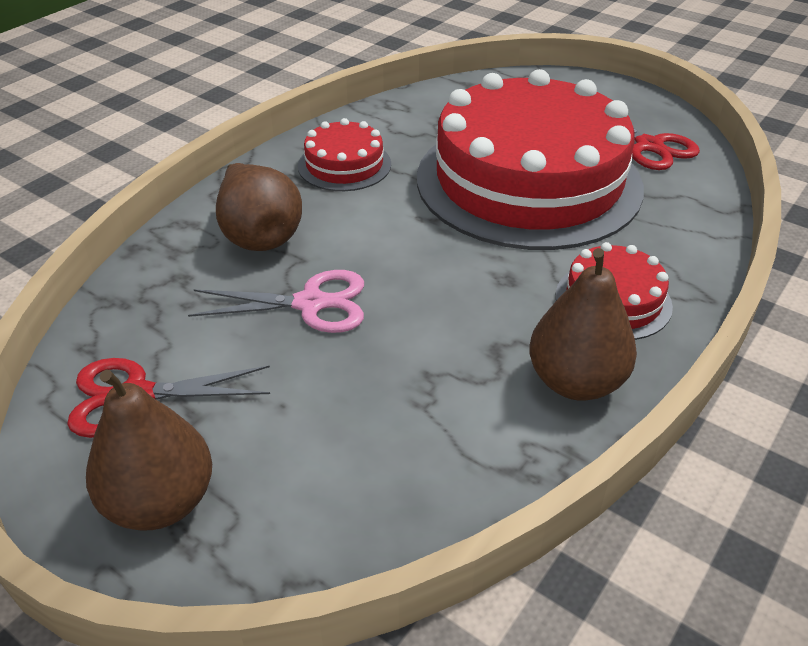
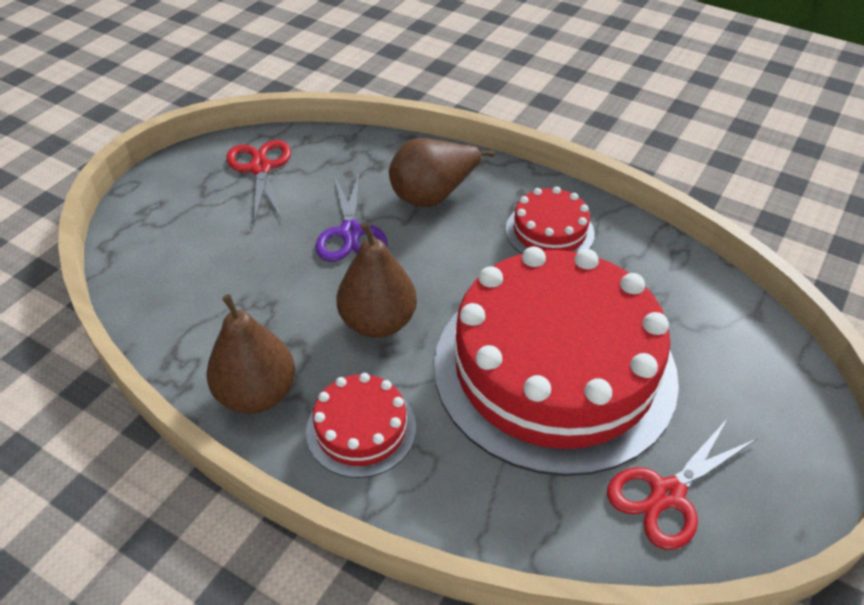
camera: 85 degrees right, 5 degrees up
(160, 502) = (176, 194): brown pear -> brown pear (378, 322)
(310, 303) = (351, 233): pink scissors -> purple scissors

